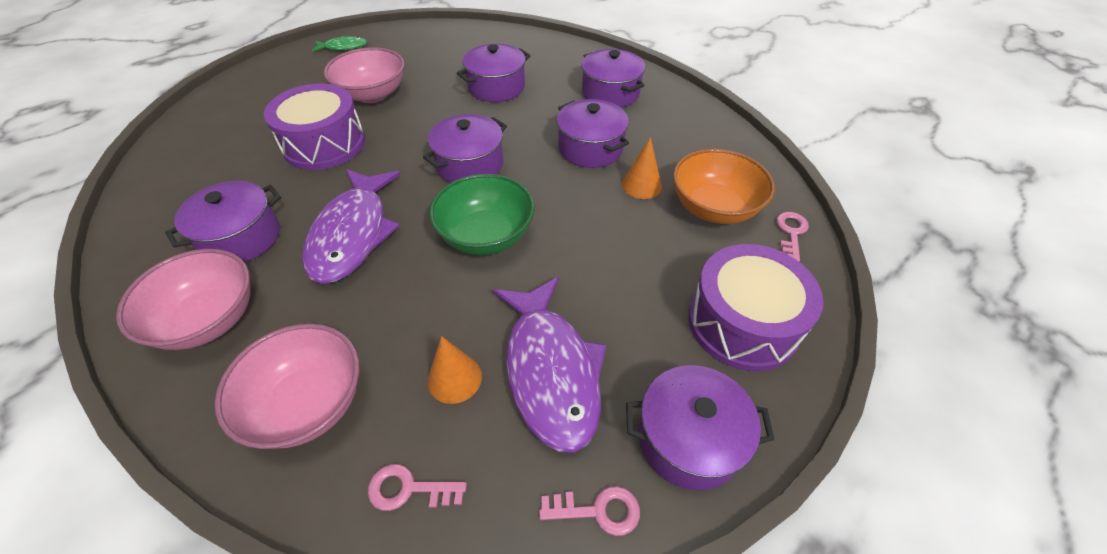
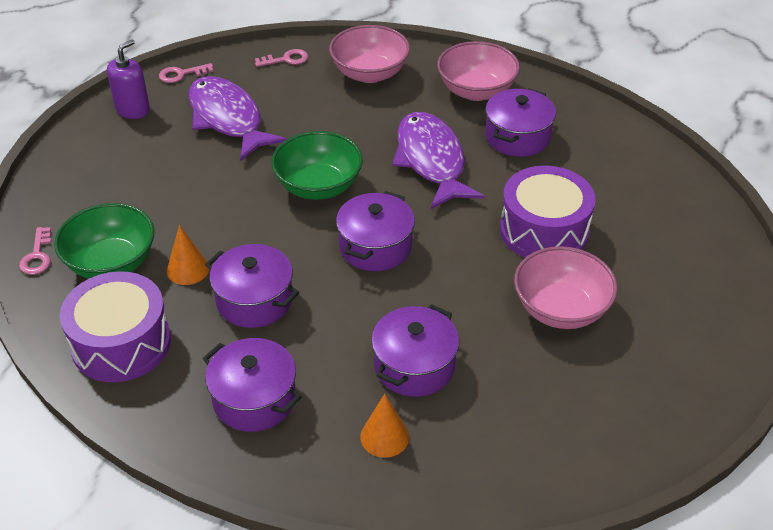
camera: 160 degrees right, 5 degrees down
(343, 47) = (691, 385): green fish -> none
(454, 378) = (289, 102): orange cone -> orange cone (384, 436)
(688, 439) = (133, 109): purple pot -> purple soap dispenser
(714, 208) = (111, 263): orange bowl -> green bowl
(742, 323) = (92, 175): purple drum -> purple drum (121, 343)

